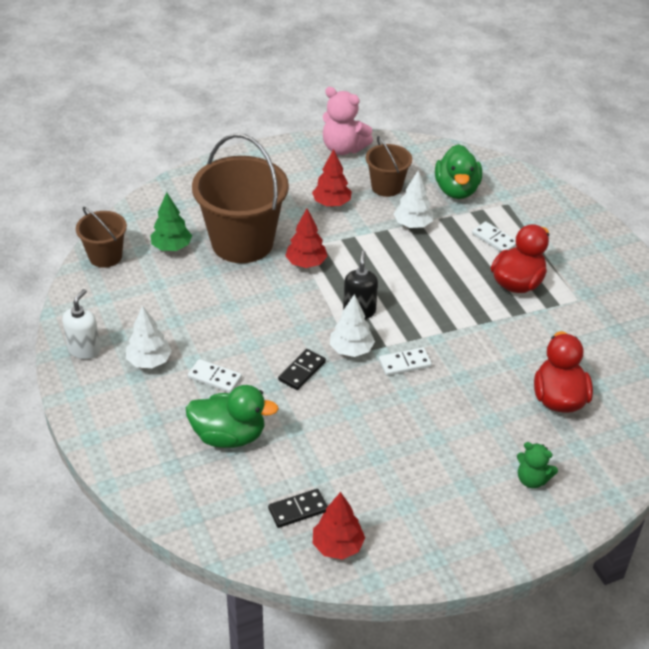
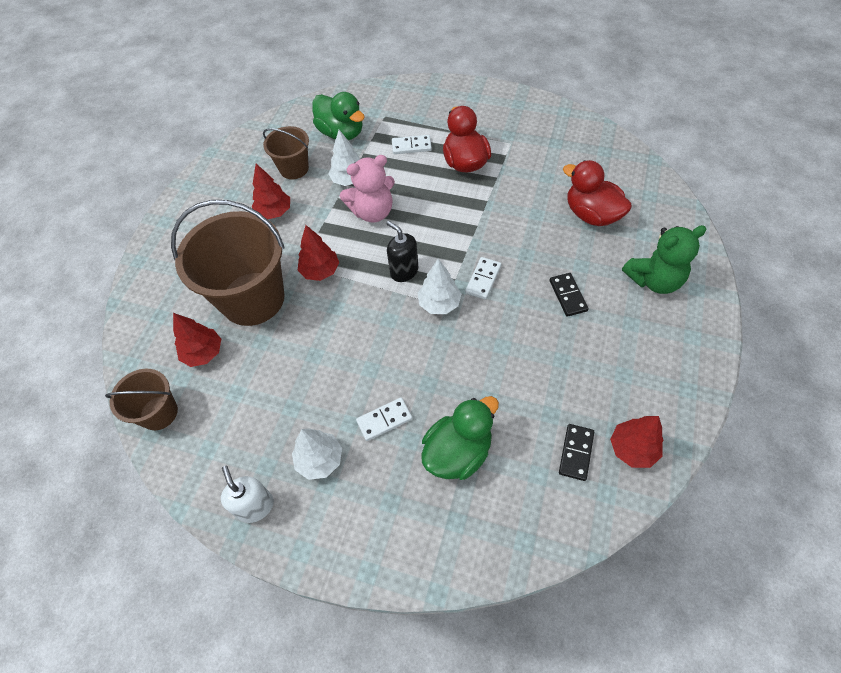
camera: 45 degrees left, 15 degrees up
(171, 247) = (203, 353): green tree -> red tree
(302, 371) = (432, 351): black domino -> black domino (568, 295)
(343, 148) = (224, 166): pink teddy bear -> pink teddy bear (372, 212)
(532, 479) = (654, 280): green teddy bear -> green teddy bear, size x1.67

